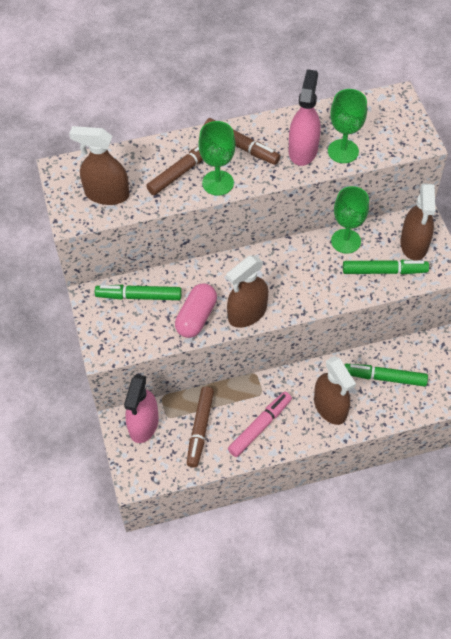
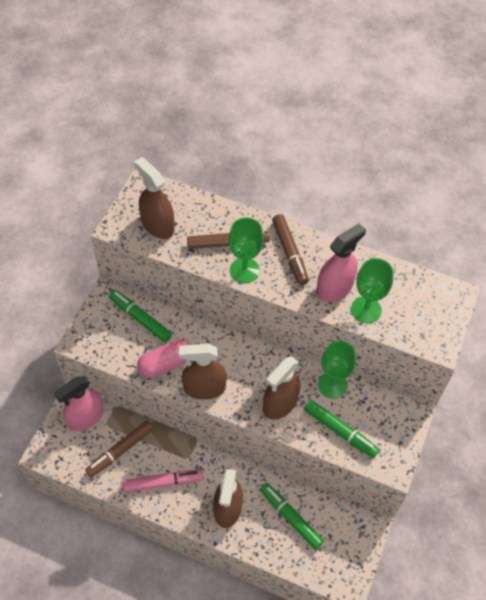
camera: 35 degrees right, 0 degrees up
(414, 244) = (385, 427): brown spray bottle -> brown spray bottle (280, 403)

